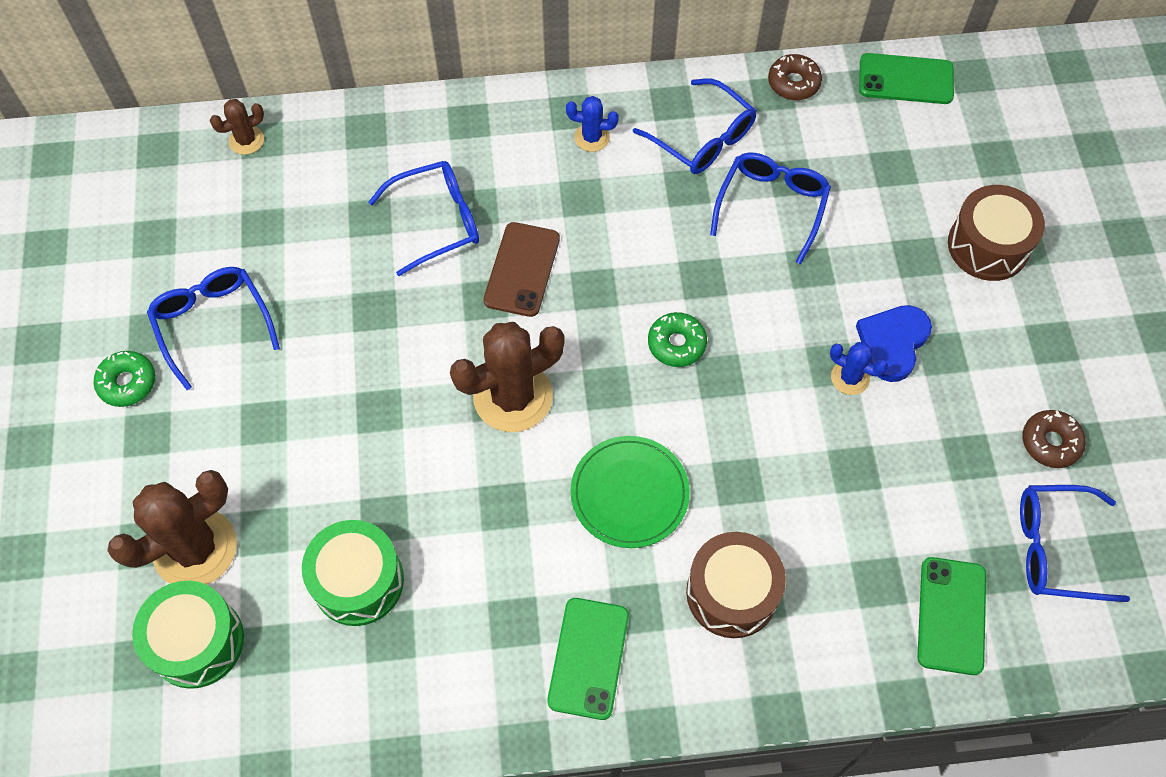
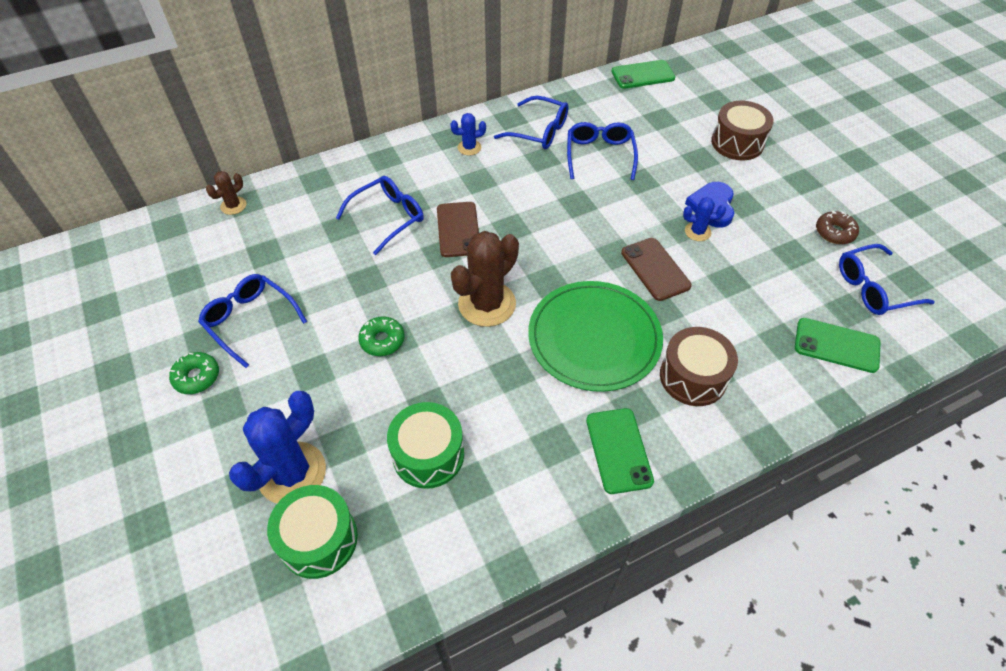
camera: 20 degrees left, 10 degrees down
(195, 548) = (292, 473): brown cactus -> blue cactus
(629, 493) = (594, 338): green plate -> green plate, size x1.54
(676, 344) = (580, 243): green donut -> green donut (382, 340)
(760, 417) = (655, 269): none -> brown phone
(793, 83) = (579, 91): brown donut -> none
(951, 615) = (836, 345): green phone -> green phone turned 60 degrees counterclockwise

